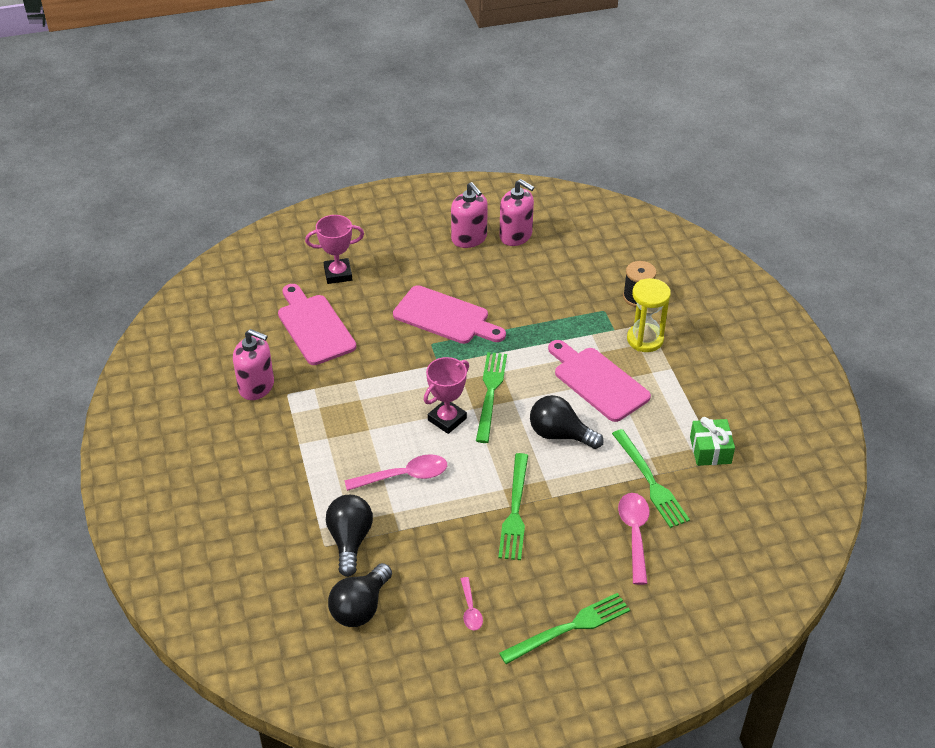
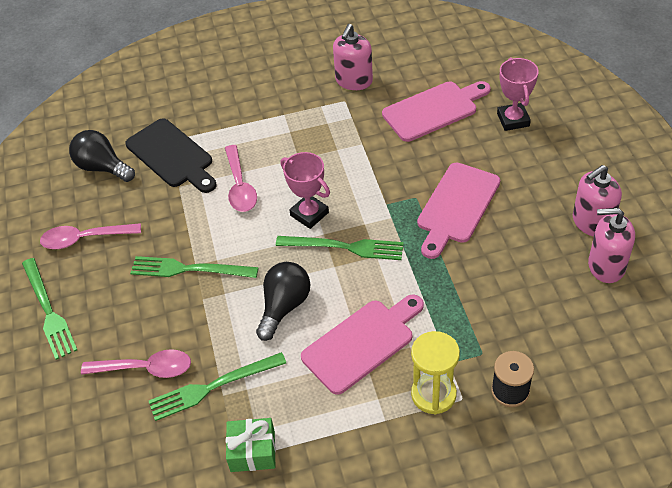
camera: 95 degrees right, 5 degrees up
(350, 540) = (172, 156): black light bulb -> black cutting board
(470, 609) = (84, 239): pink spoon -> pink spoon, size x1.72
(516, 235) = (606, 266): pink soap dispenser -> pink soap dispenser turned 60 degrees clockwise

